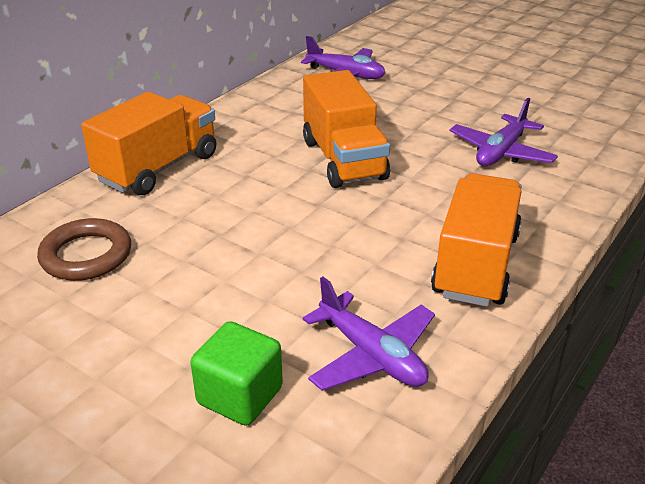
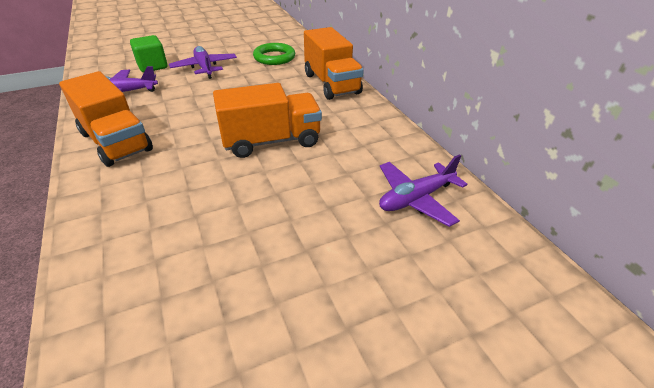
camera: 120 degrees right, 5 degrees up
(86, 255) = (274, 57): brown ring -> green ring
(343, 160) = (271, 141): orange truck -> orange truck turned 150 degrees clockwise
(501, 152) = (188, 222): purple plane -> purple plane (205, 68)

